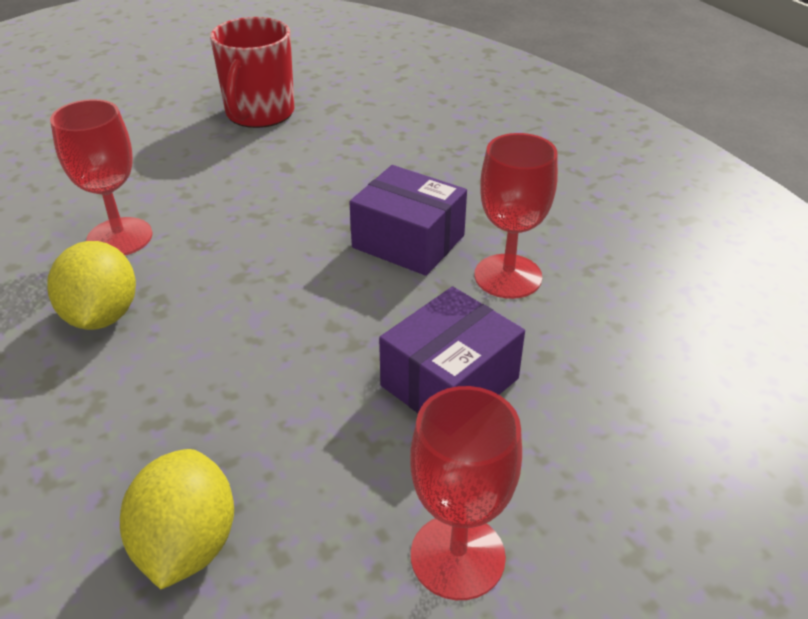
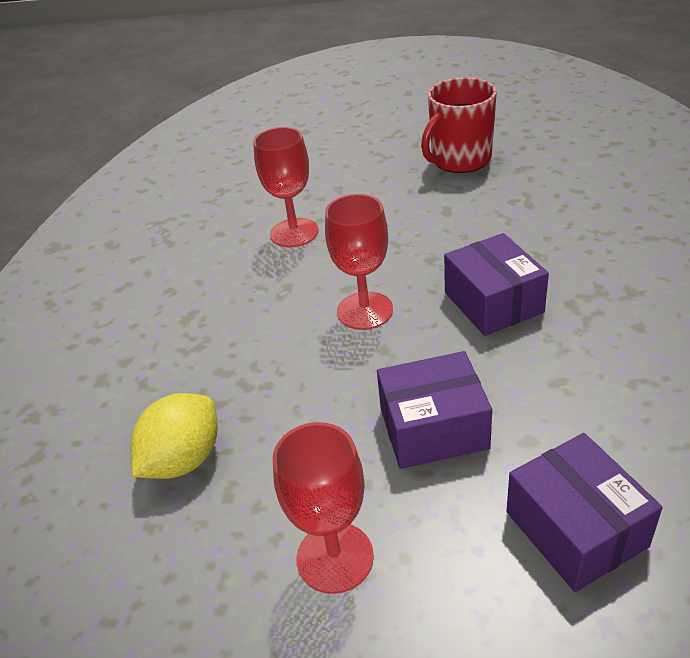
camera: 40 degrees right, 0 degrees up
(102, 315) = (245, 286): yellow lemon -> none
(508, 276) = (553, 361): red goblet -> red goblet (365, 311)
(646, 415) = (576, 529): none -> purple box

